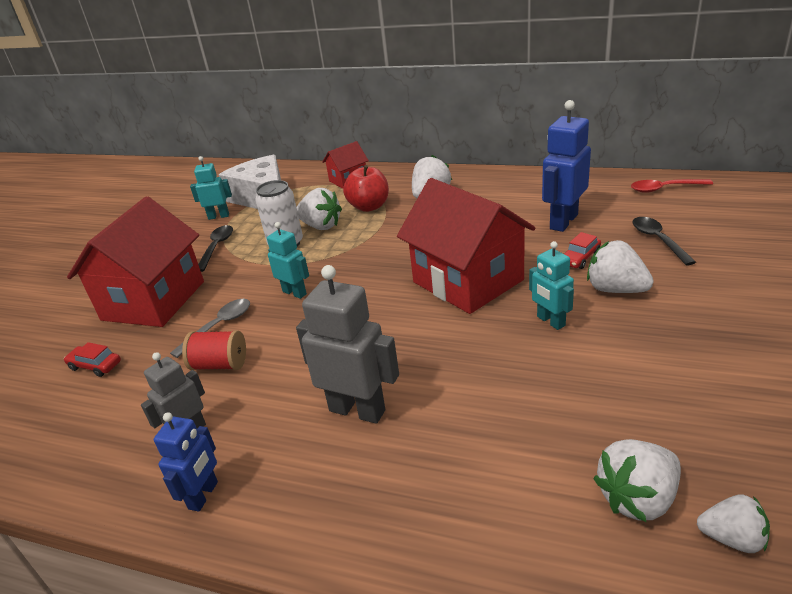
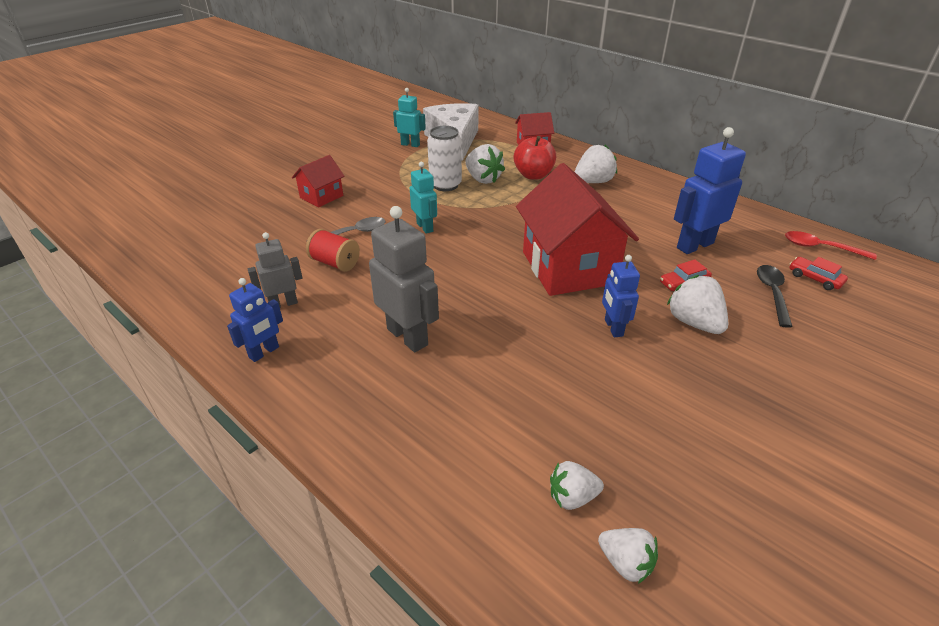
camera: 20 degrees right, 5 degrees up
(95, 365) = (254, 231): red car -> red car (815, 278)
(153, 300) = (321, 196): red house -> red house, size x0.49
(217, 247) = (392, 170): black spoon -> none
(550, 321) = (613, 328): turquoise robot -> blue robot
(637, 498) = (572, 497): white strawberry -> white strawberry, size x0.65

